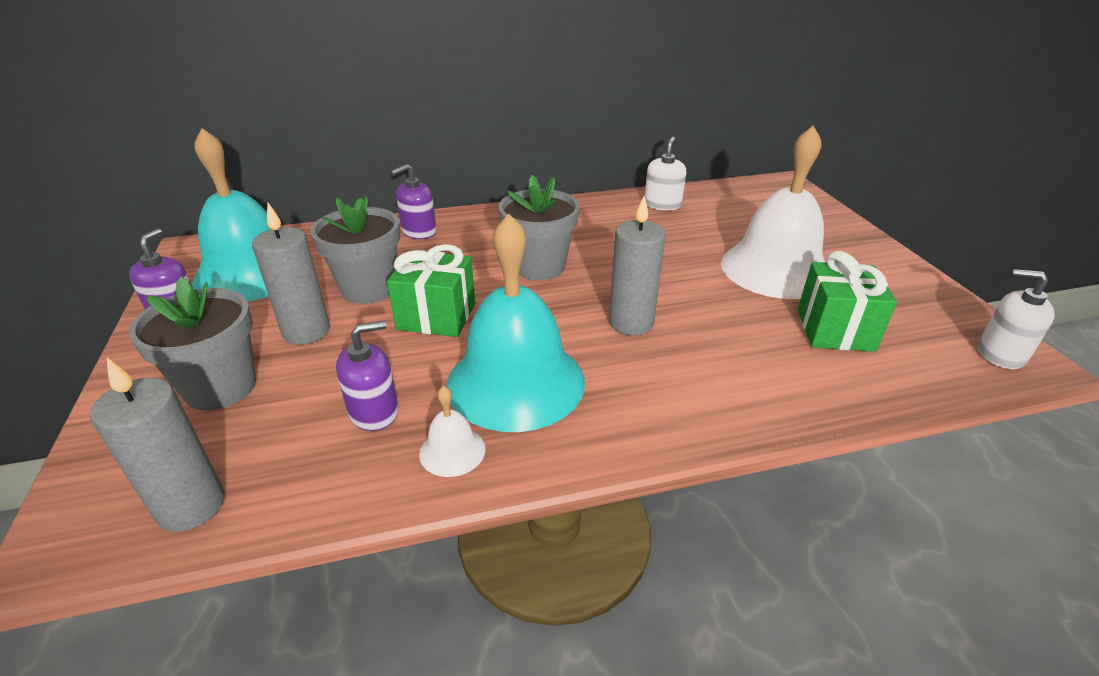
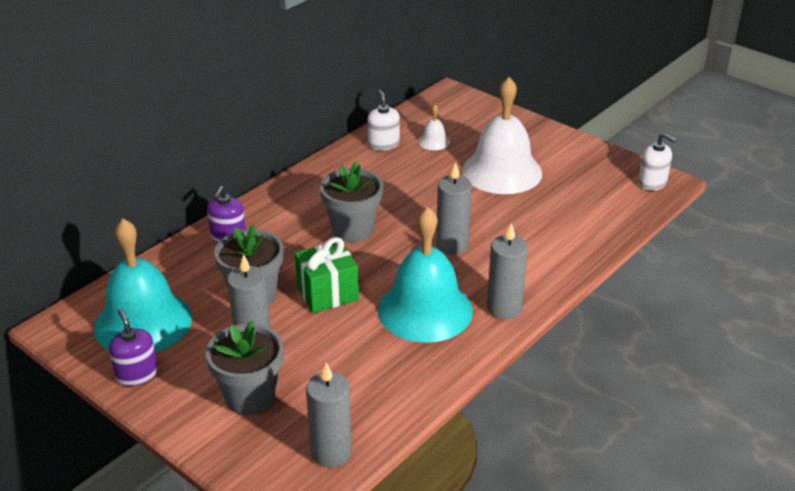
camera: 35 degrees left, 0 degrees up
(374, 411) = (365, 363): purple soap dispenser -> none
(452, 451) = (434, 360): white bell -> white bell (434, 141)
(617, 427) = (504, 308): none -> grey candle
(834, 330) = (565, 201): green gift -> none
(1000, 354) = (652, 182): white soap dispenser -> white soap dispenser turned 135 degrees counterclockwise

